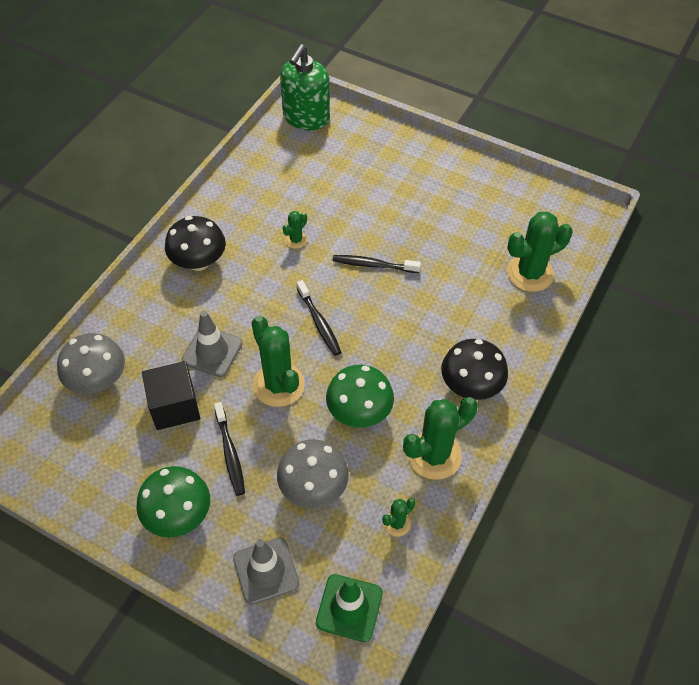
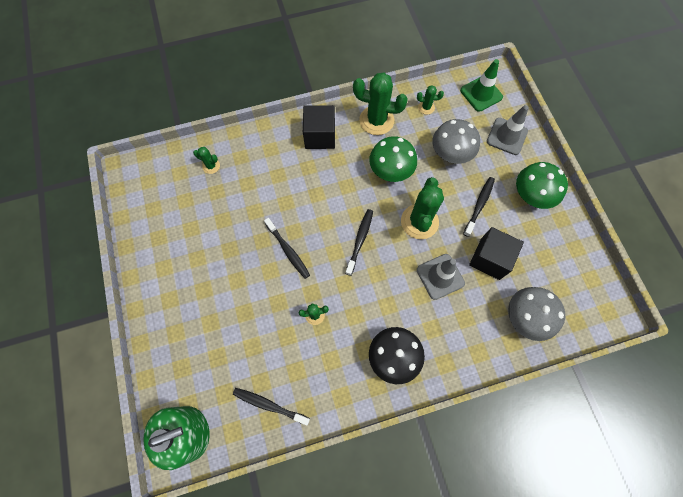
camera: 135 degrees left, 15 degrees up
(267, 167) = (269, 405): none -> black toothbrush
(471, 386) = (320, 136): black mushroom -> black cube
(530, 273) = (211, 166): green cactus -> green cactus, size x0.48

